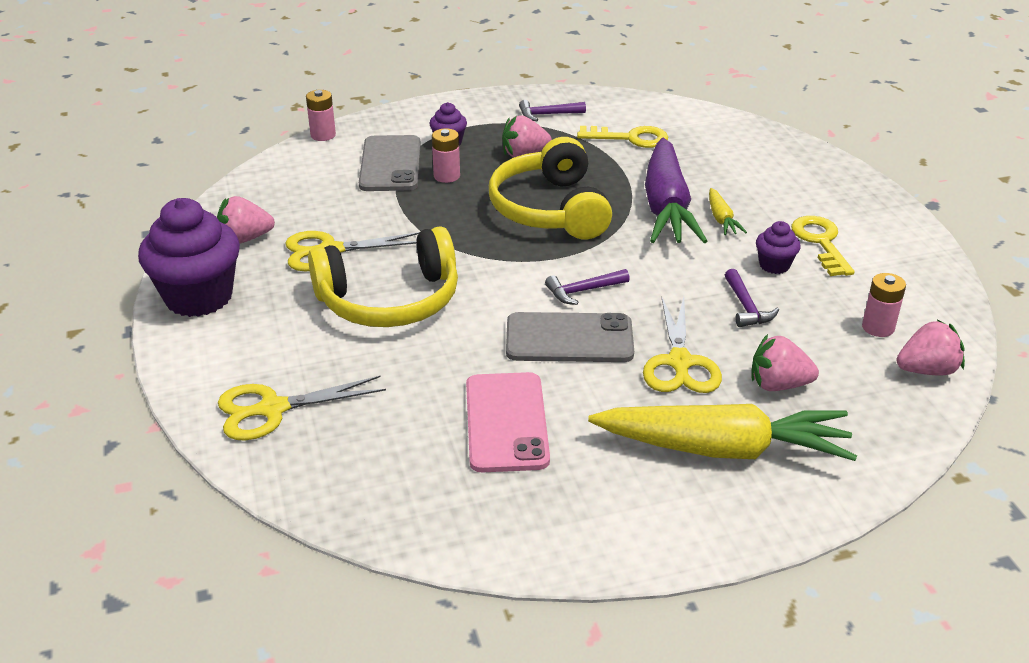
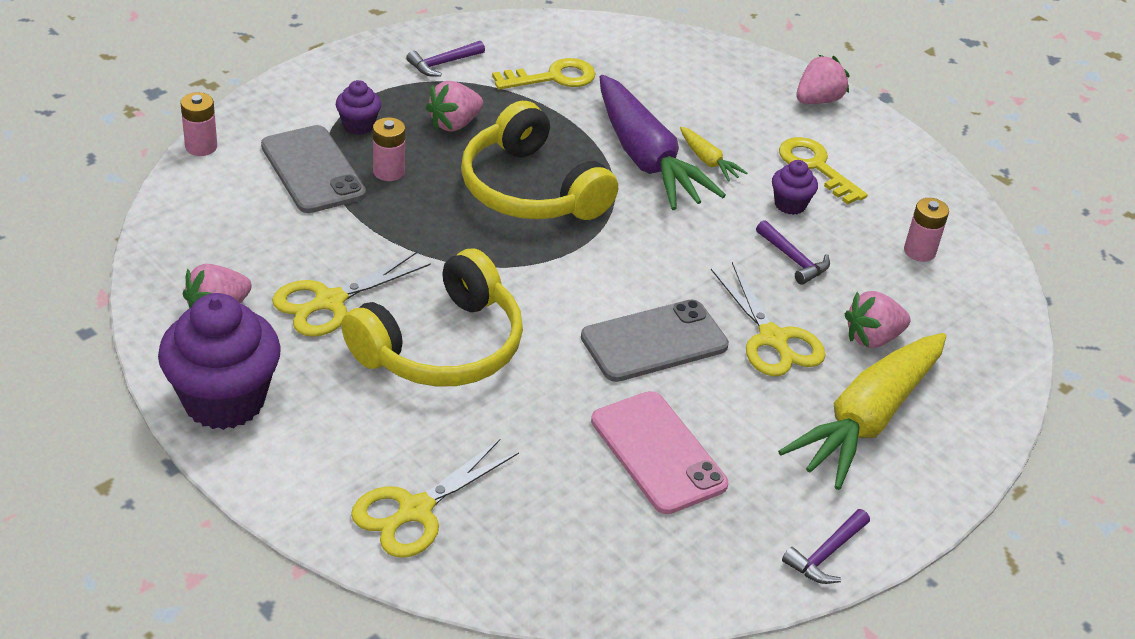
camera: 30 degrees left, 5 degrees up
(583, 291) = (630, 282): purple hammer -> purple hammer (826, 554)
(723, 449) = (867, 420): yellow carrot -> yellow carrot turned 150 degrees clockwise
(926, 370) = (984, 286): pink strawberry -> pink strawberry (818, 100)

